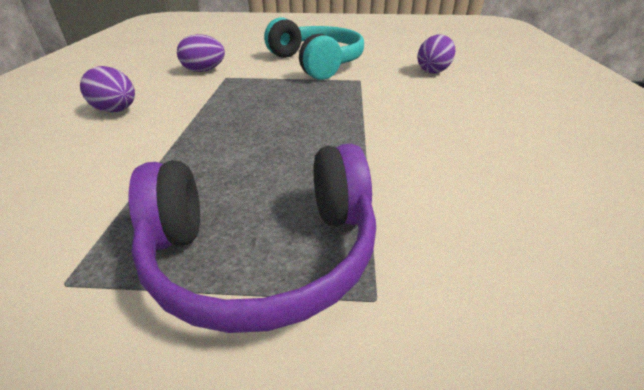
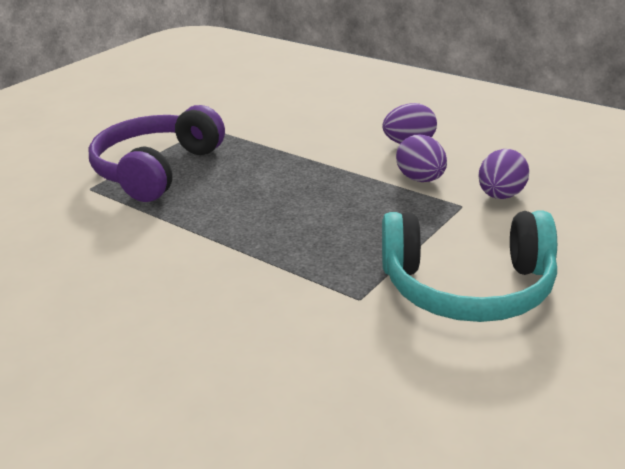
camera: 125 degrees right, 5 degrees down
(433, 71) = (325, 392): purple egg -> purple egg (421, 179)

